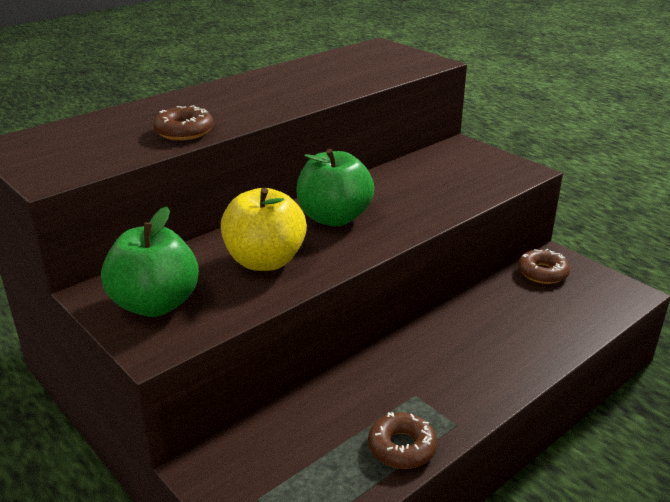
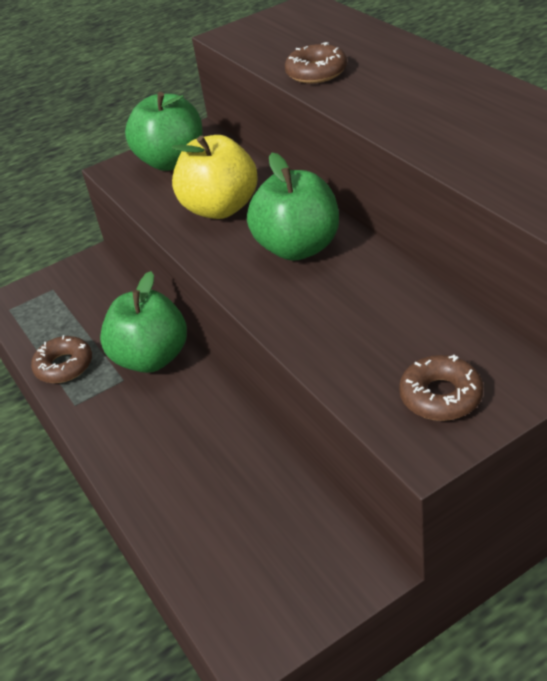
camera: 105 degrees right, 10 degrees up
(383, 379) = (152, 358): none -> green apple
(542, 273) = (321, 539): brown donut -> brown donut (440, 396)

